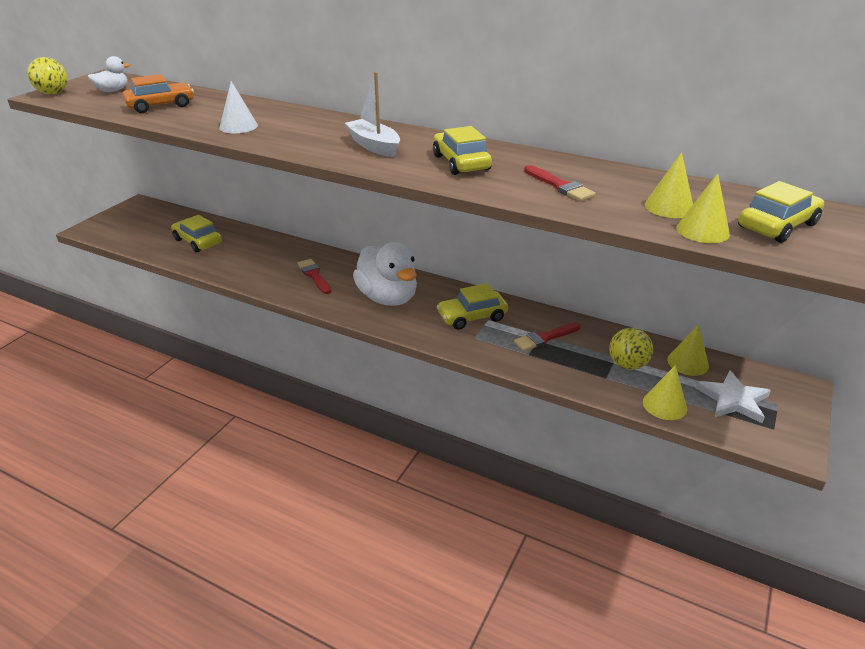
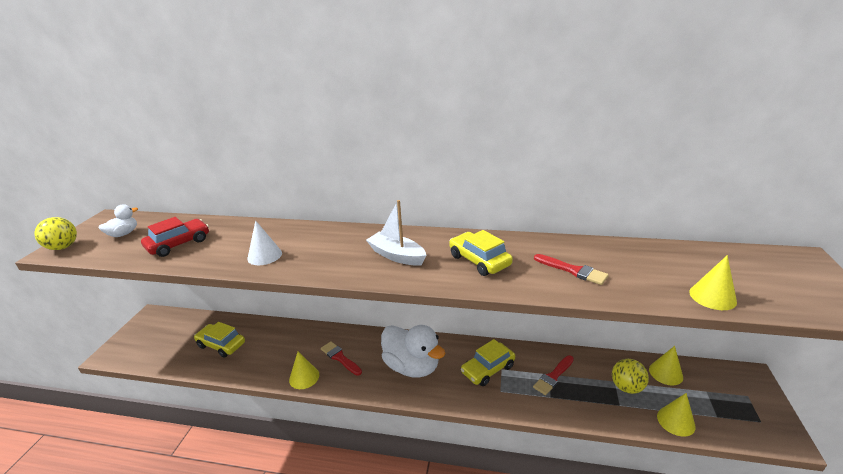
camera: 15 degrees left, 5 degrees down
(161, 106) = (179, 244): orange car -> red car
(669, 207) = (668, 276): yellow cone -> yellow cone (304, 377)
(733, 400) = (717, 401): white star -> none
(777, 226) = (755, 279): yellow car -> none

